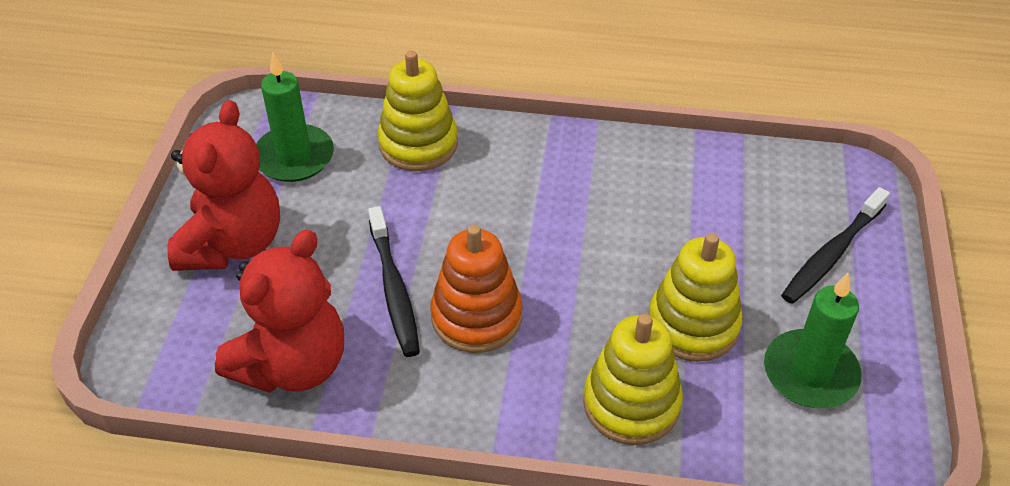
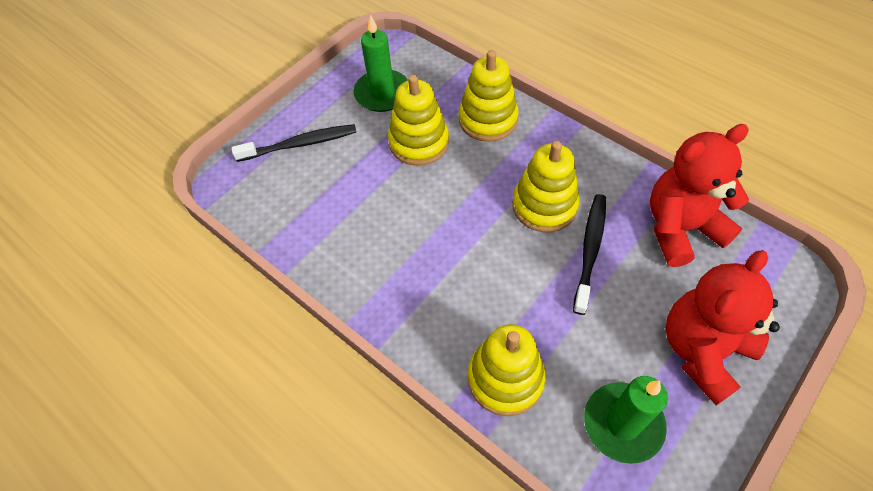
camera: 145 degrees left, 10 degrees up
(476, 316) = (544, 205): orange stacking toy -> yellow stacking toy

